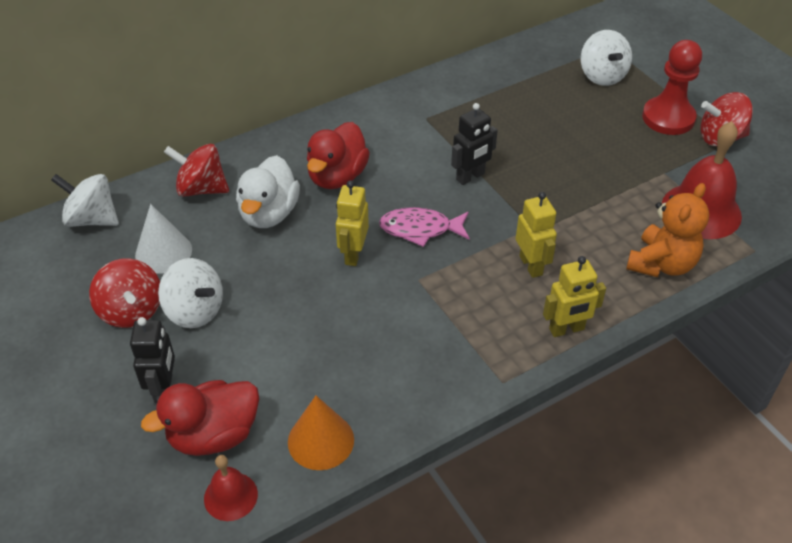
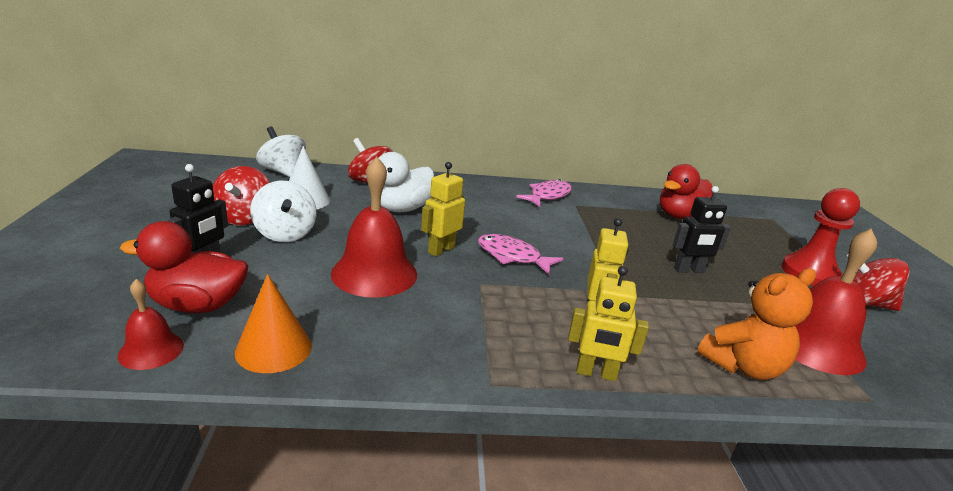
camera: 25 degrees right, 20 degrees down
(322, 317) = (374, 273): none -> red bell
(337, 177) = (474, 209): red duck -> red duck (680, 216)
(390, 116) = (548, 196): none -> pink fish
(470, 177) = (585, 244): black robot -> black robot (689, 270)
(602, 76) = (755, 231): white spinning top -> none

